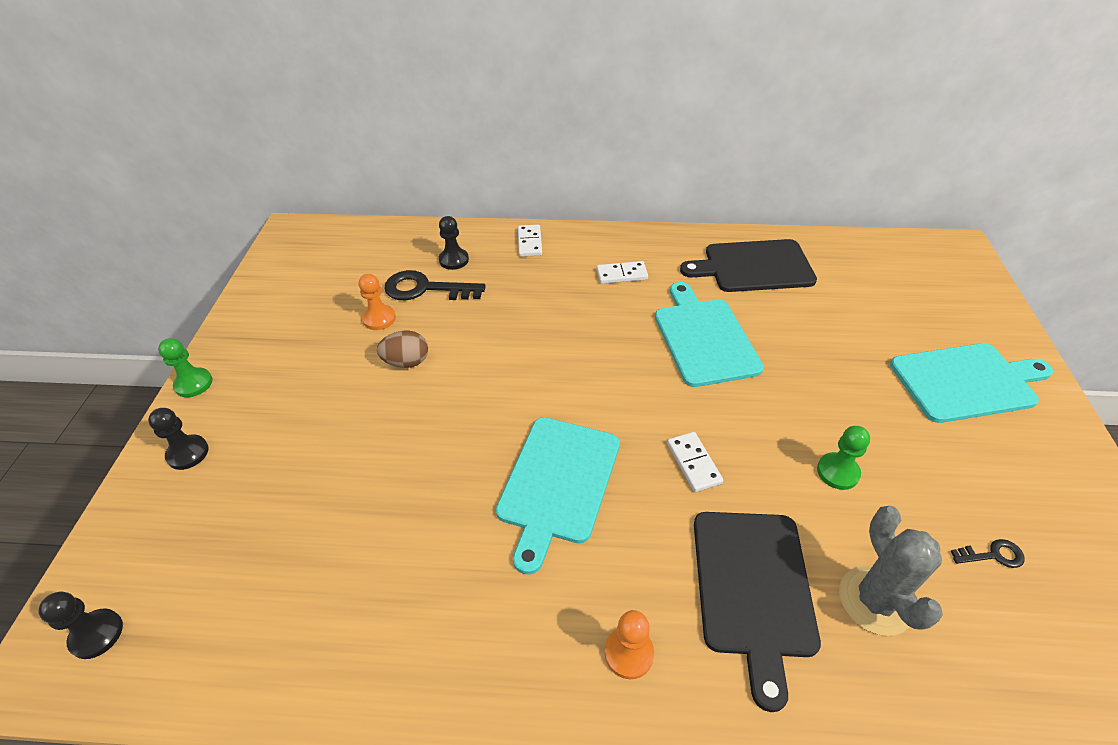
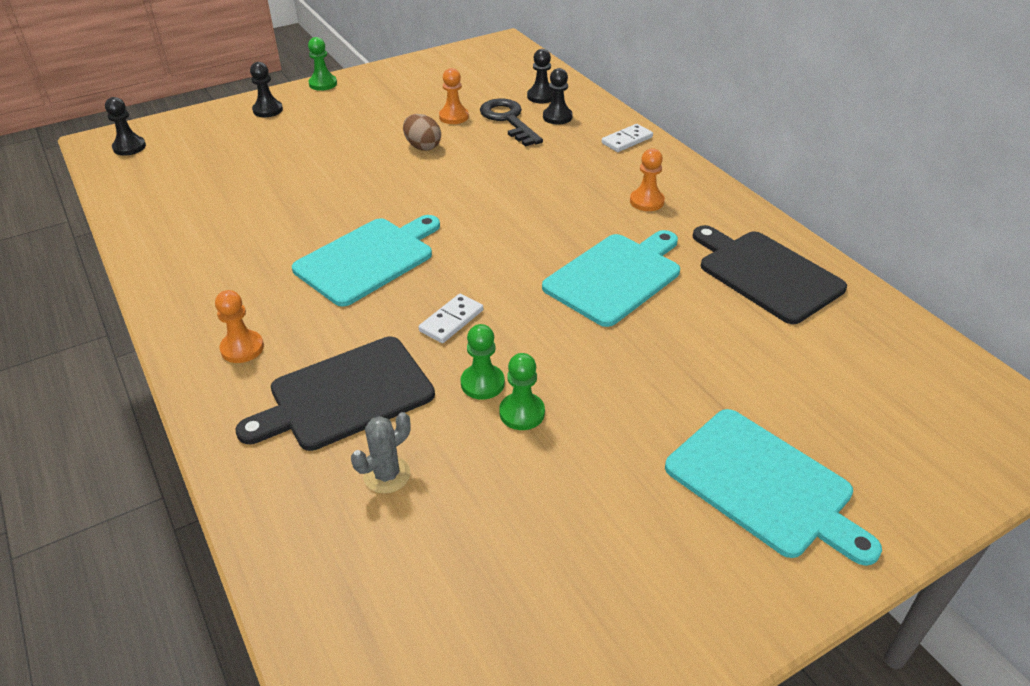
camera: 55 degrees right, 5 degrees down
(411, 253) = (541, 96): none -> black pawn
(557, 483) = (368, 259): turquoise cutting board -> turquoise cutting board turned 150 degrees clockwise
(622, 274) = (646, 201): white domino -> orange pawn
(789, 480) = (482, 383): none -> green pawn
(875, 600) = (387, 475): grey cactus -> grey cactus, size x0.63
(993, 555) = (508, 553): black key -> none

